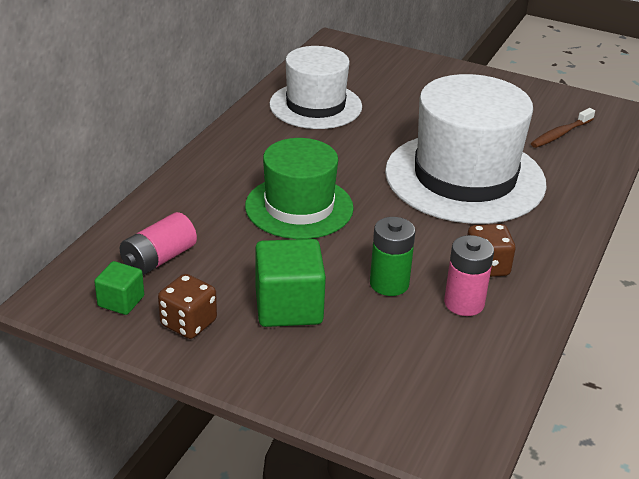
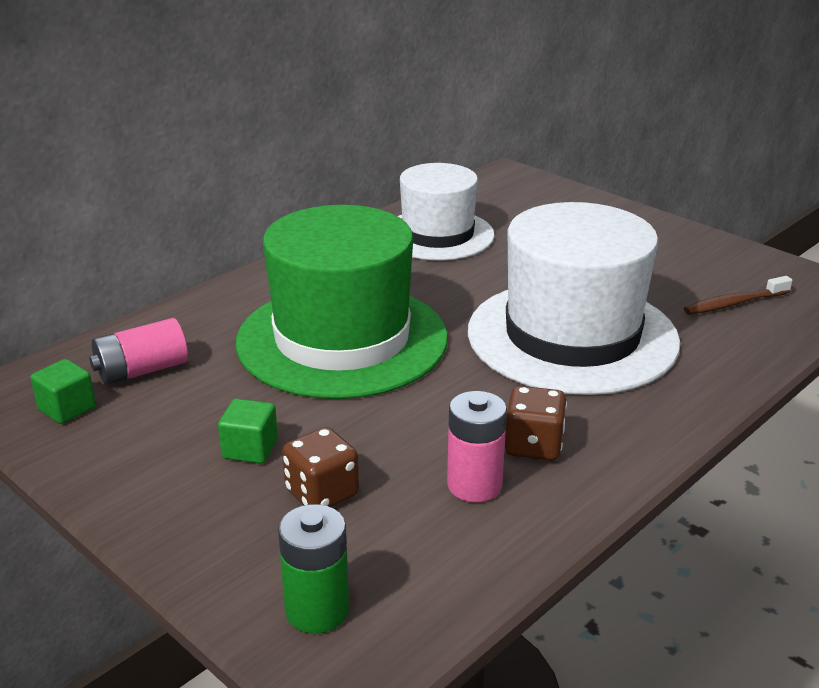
camera: 20 degrees right, 5 degrees down
(188, 323) = (122, 446): brown dice -> brown dice (322, 493)
(288, 307) = (250, 449): green cube -> green cube, size x0.56
(299, 207) = (342, 339): green hat -> green hat, size x1.56
(389, 284) = (392, 444): green battery -> green battery (317, 610)

